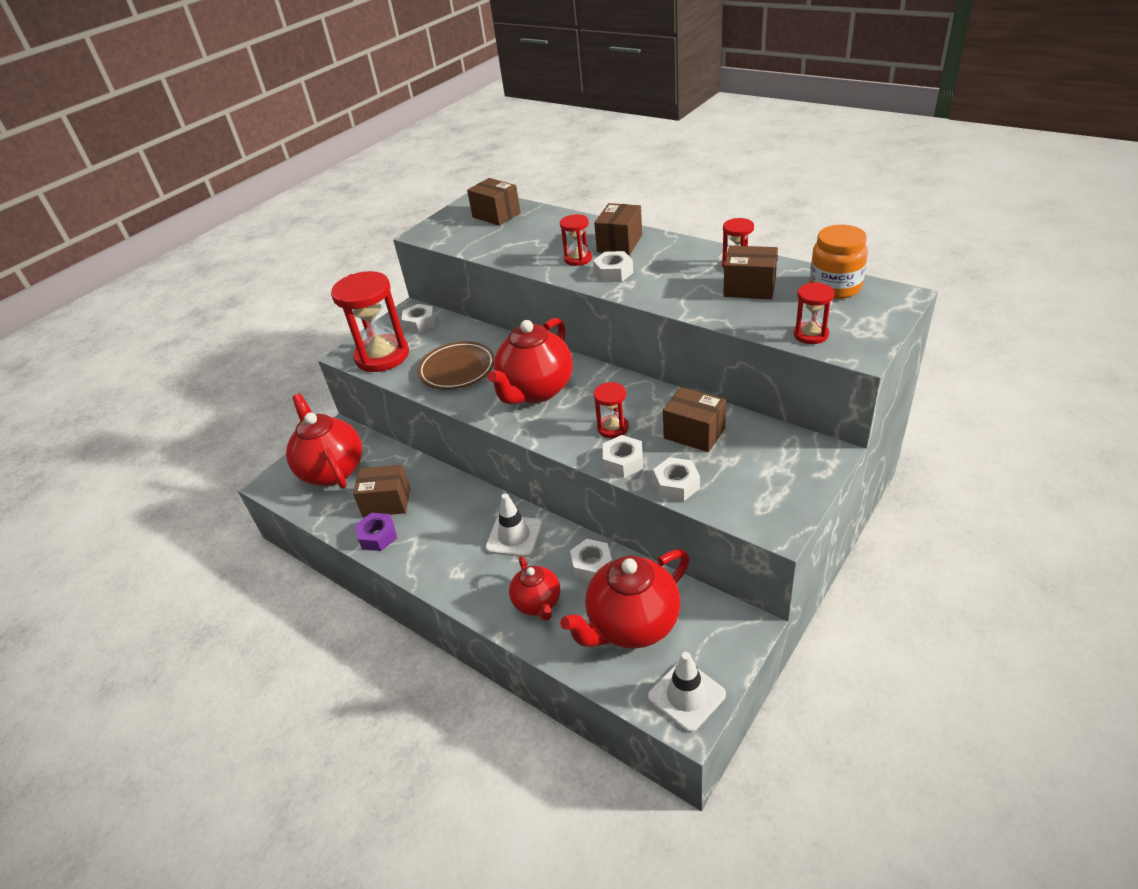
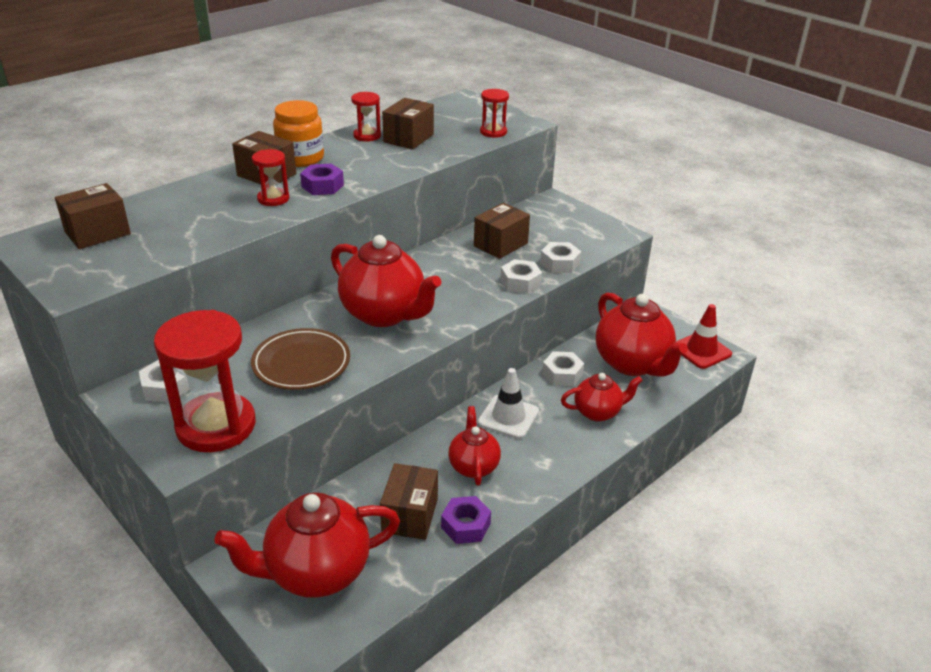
camera: 85 degrees left, 5 degrees down
(445, 526) = (473, 466): none -> red teapot
(613, 273) = (322, 186): white nut -> purple nut
(613, 428) = (471, 280): red hourglass -> none
(686, 695) = (701, 350): white traffic cone -> red traffic cone
(835, 287) = (436, 112): orange jar -> orange jar (300, 158)

